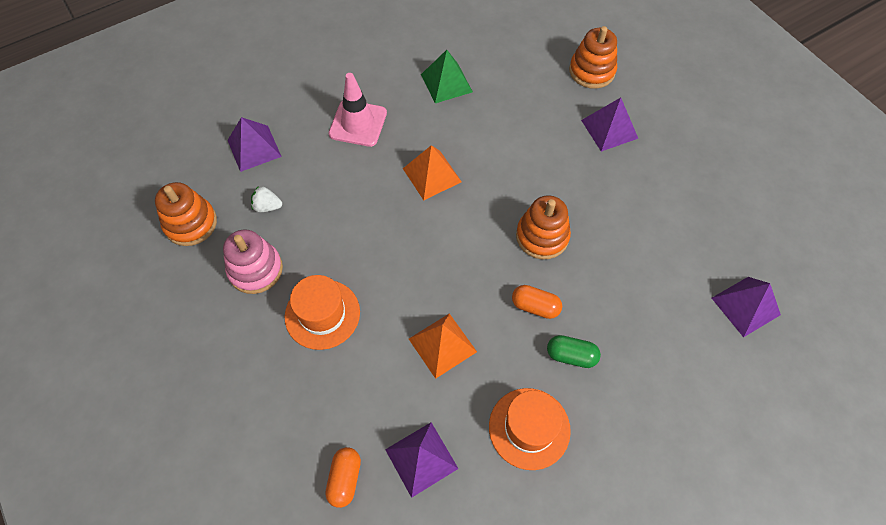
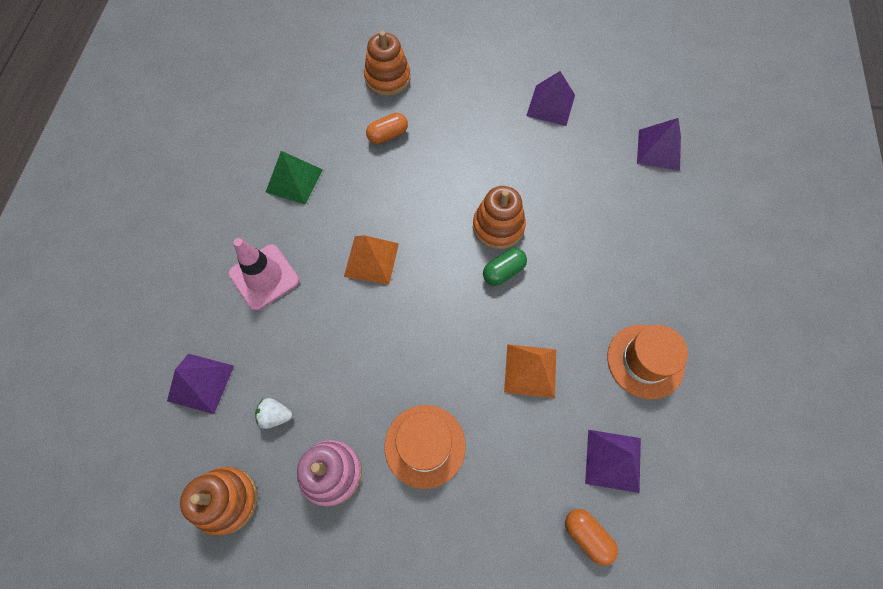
camera: 50 degrees left, 5 degrees up
(267, 206) = (275, 416): white strawberry -> white strawberry turned 45 degrees clockwise
(535, 306) = (552, 278): orange capsule -> orange capsule (388, 135)
(571, 355) = (610, 286): green capsule -> green capsule (503, 271)
(609, 129) = (448, 110): purple pyramid -> purple pyramid (550, 105)

